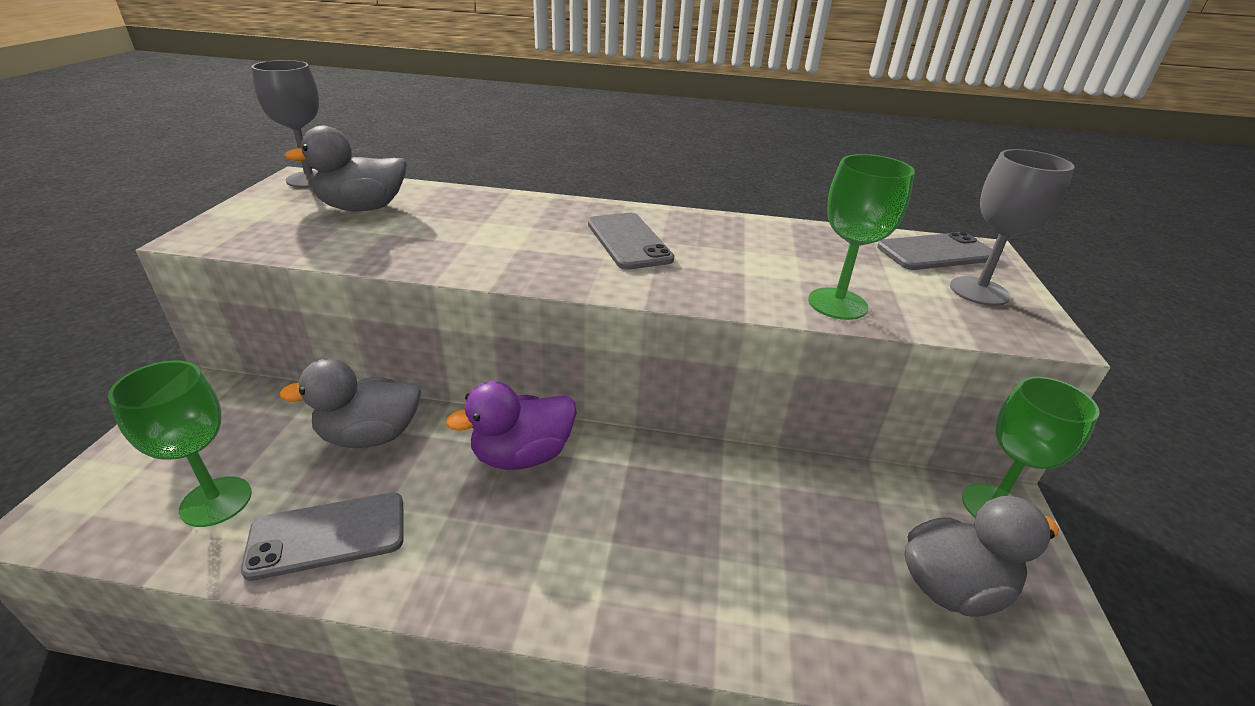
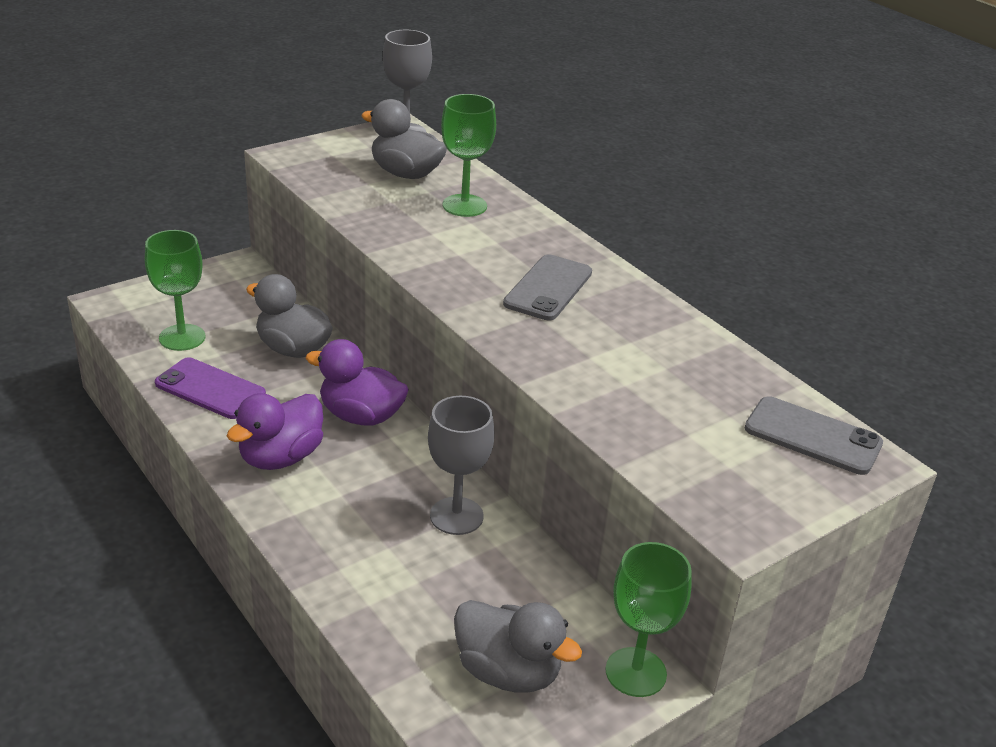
camera: 45 degrees right, 0 degrees up
(327, 535) = (210, 389): grey phone -> purple phone
(505, 551) = (281, 457): none -> purple duck
(837, 304) = (614, 414): green goblet -> green goblet (464, 206)
(979, 291) = (768, 479): grey goblet -> grey goblet (456, 516)

